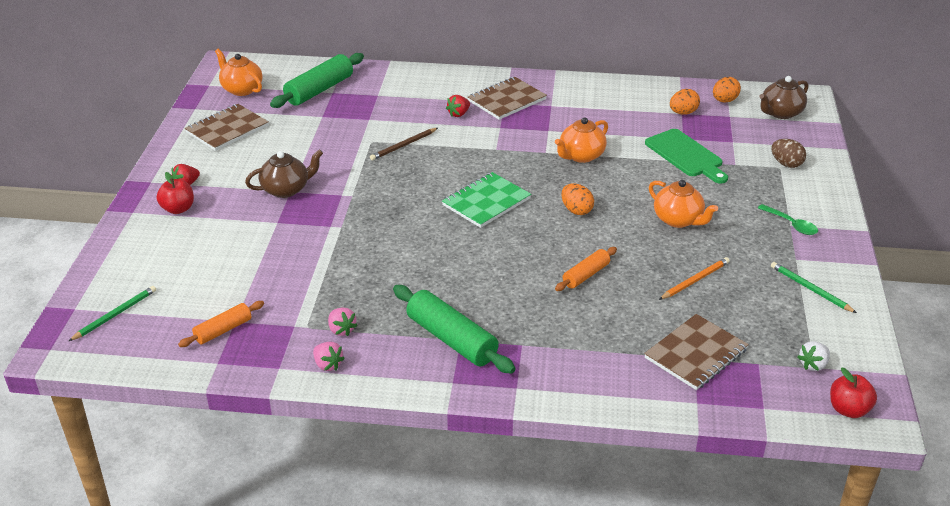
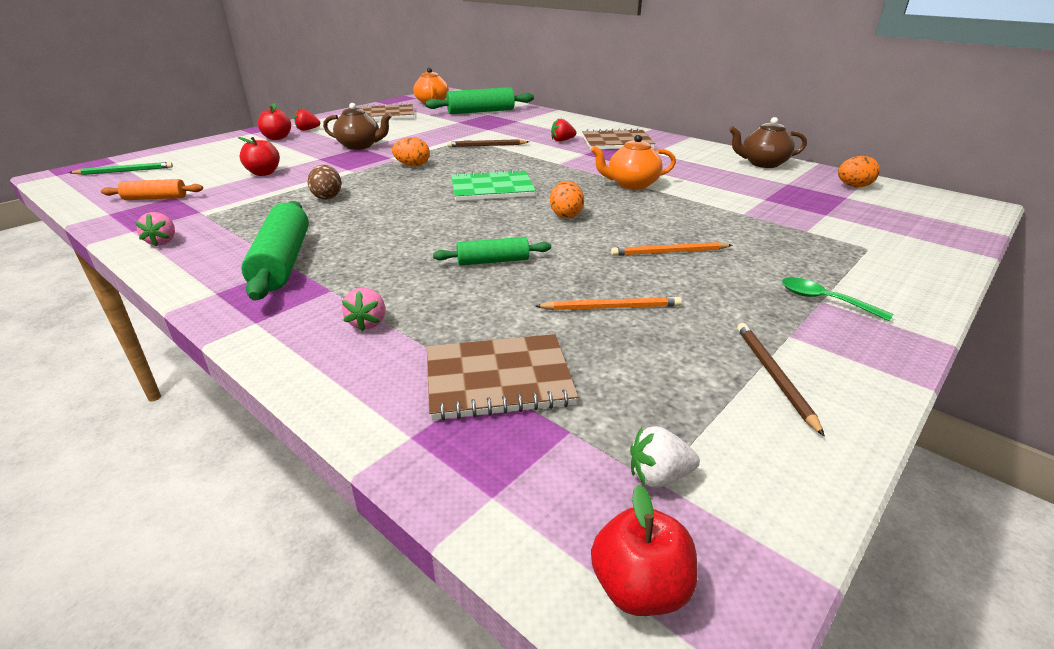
camera: 35 degrees right, 5 degrees down
(262, 261) = (264, 173): none -> red apple
(341, 330) = (222, 225): pink strawberry -> pink strawberry (368, 323)
(586, 275) = (493, 261): orange rolling pin -> green rolling pin
(678, 220) = (669, 252): orange teapot -> orange pencil
(683, 113) = (789, 183): orange egg -> orange egg (413, 165)
(686, 155) = (751, 210): green cutting board -> none
(780, 113) = (922, 209): brown teapot -> brown teapot (763, 163)
(786, 164) = (882, 247): brown egg -> brown egg (327, 197)
(791, 224) = (824, 300): green spoon -> green spoon turned 135 degrees clockwise
(810, 289) = (773, 376): green pencil -> brown pencil

